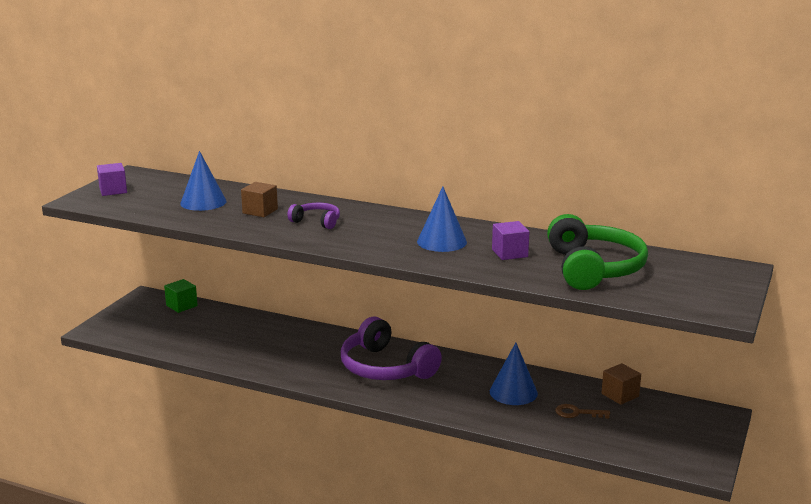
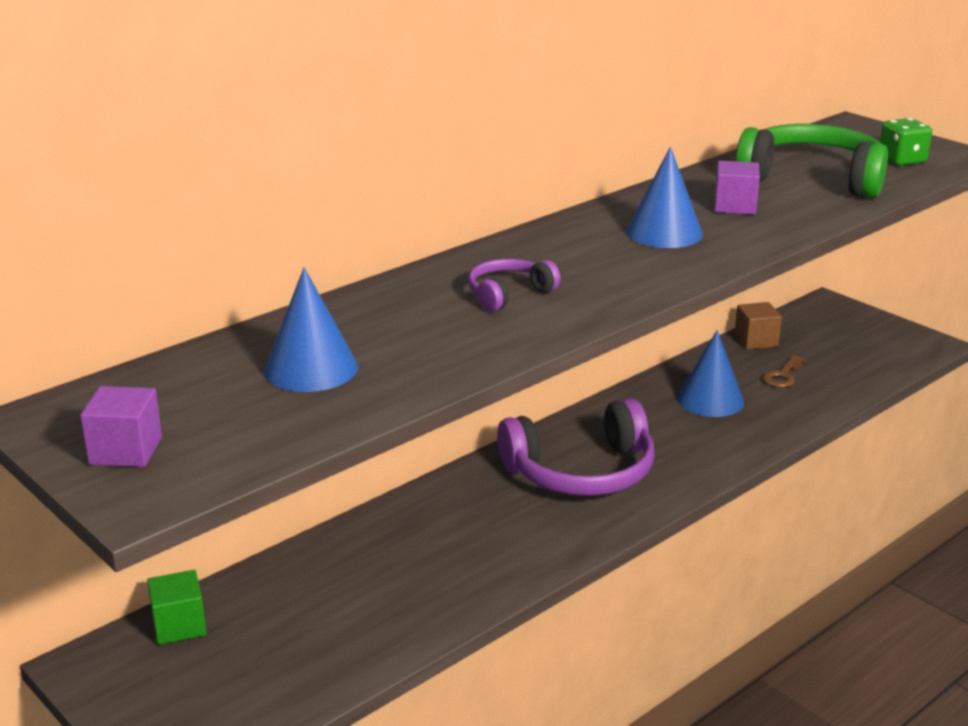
camera: 65 degrees left, 5 degrees up
(260, 211) = (414, 328): brown cube -> none
(678, 292) = (902, 160): none -> green dice

